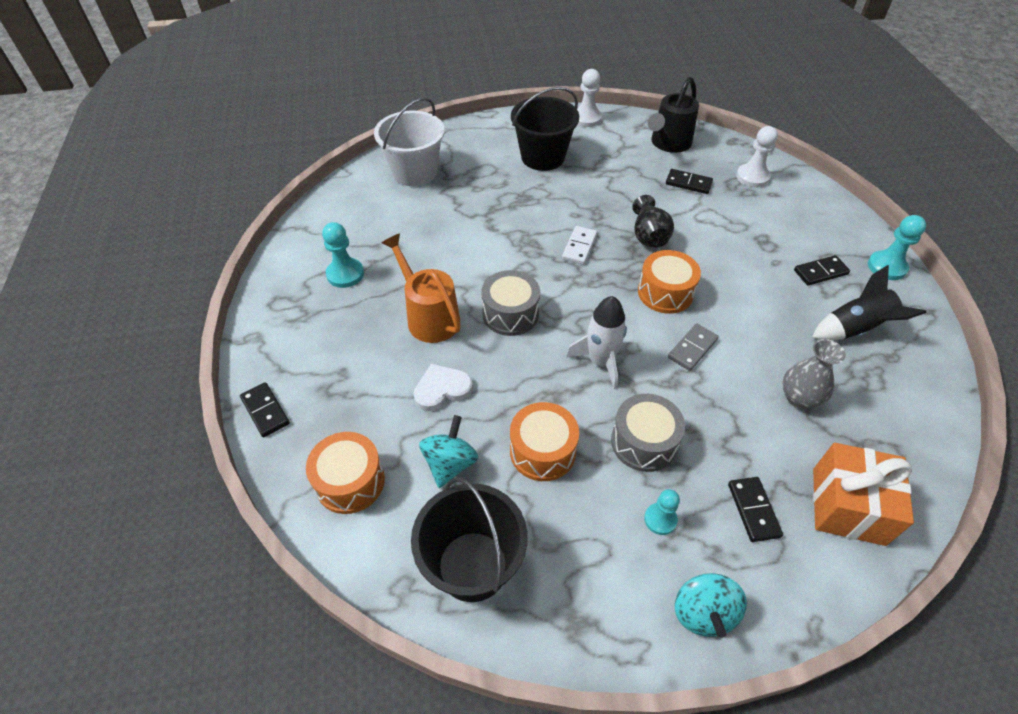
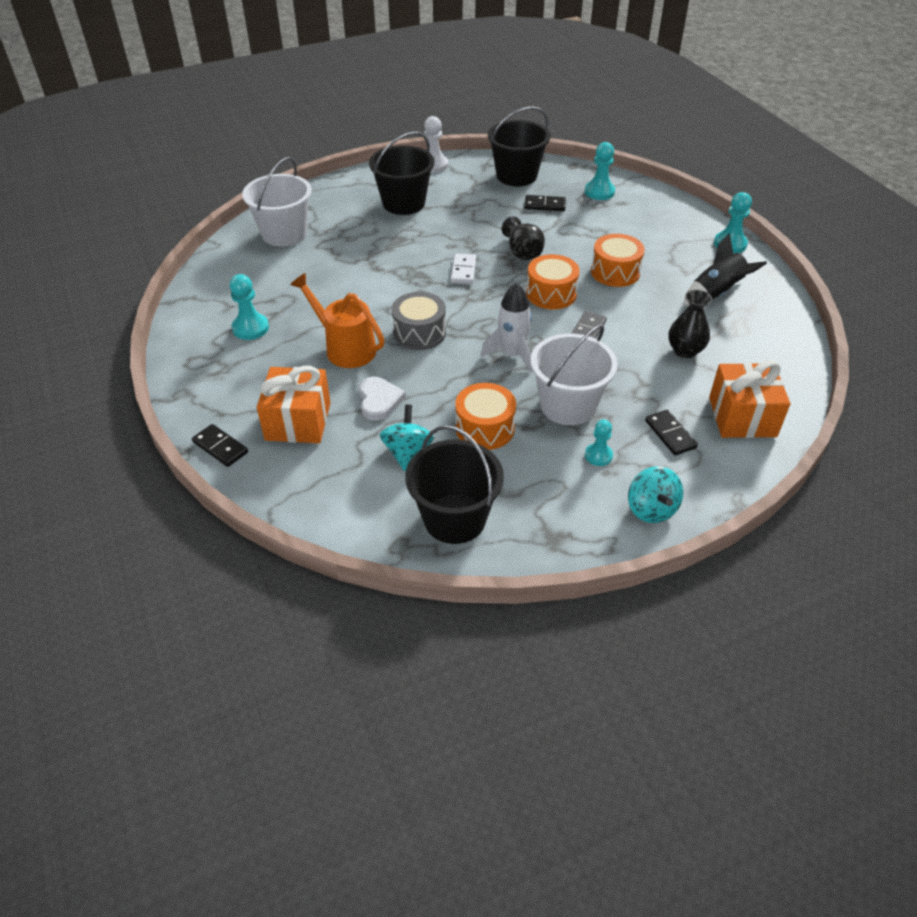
camera: 15 degrees left, 5 degrees down
(350, 482) = (323, 483): orange drum -> orange drum (615, 272)
(352, 396) = (298, 421): none -> orange gift
(442, 389) = (379, 400): white heart -> white heart turned 120 degrees clockwise
(643, 442) = (568, 405): grey drum -> white bucket
(668, 144) = (516, 176): black watering can -> black bucket
(752, 177) = (599, 192): white pawn -> turquoise pawn
(799, 398) = (685, 351): grey vase -> black vase
(820, 272) = (677, 257): black domino -> none

